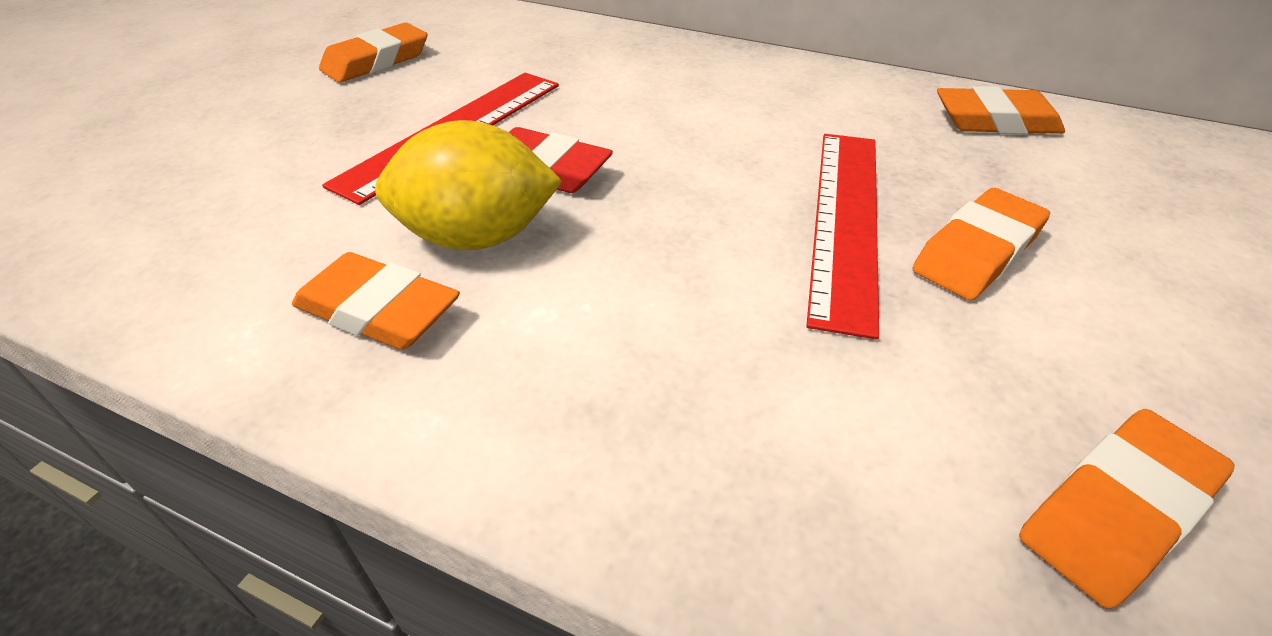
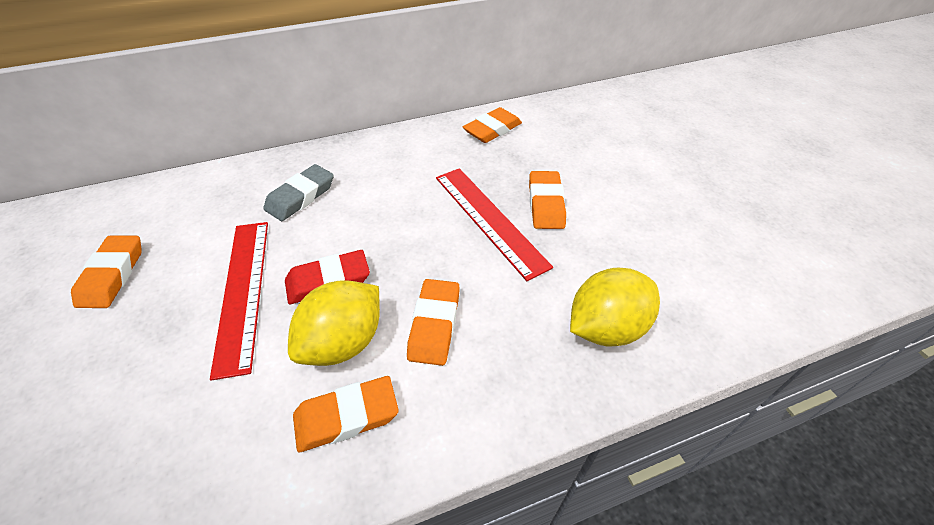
camera: 45 degrees left, 5 degrees up
(625, 79) = (300, 196): none -> grey eraser
(874, 487) = (606, 327): none -> yellow lemon
(1116, 511) = (665, 280): orange eraser -> orange eraser (434, 325)

